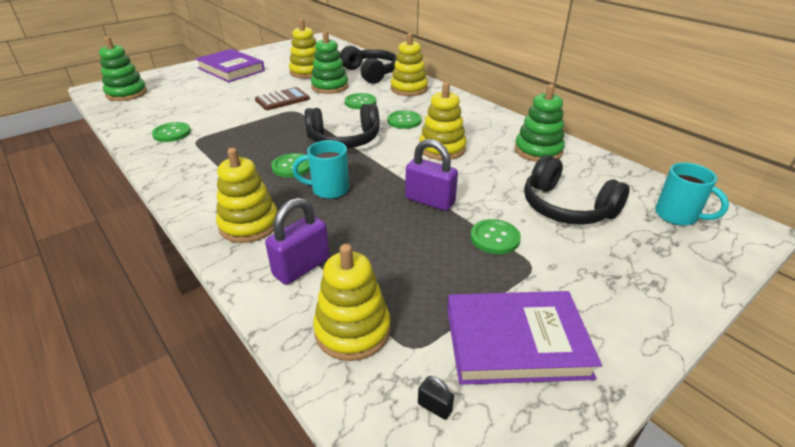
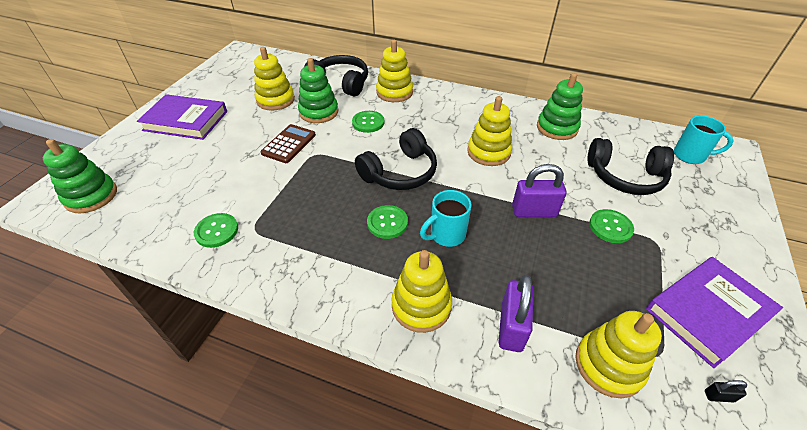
camera: 30 degrees left, 10 degrees up
(404, 121) = (428, 132): green button -> none

